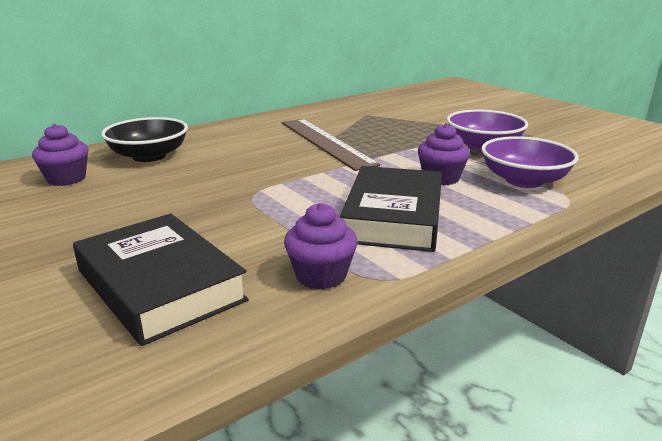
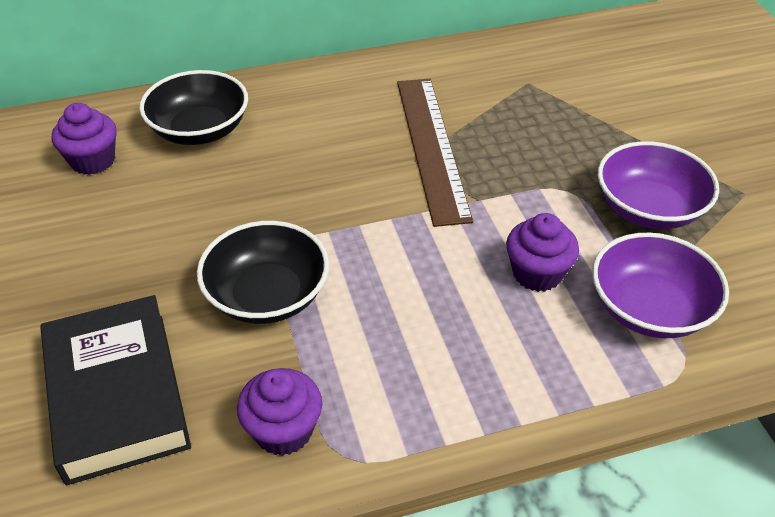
camera: 20 degrees right, 20 degrees up
(256, 216) = (267, 296): none -> black bowl
(393, 217) = (425, 342): black book -> none

